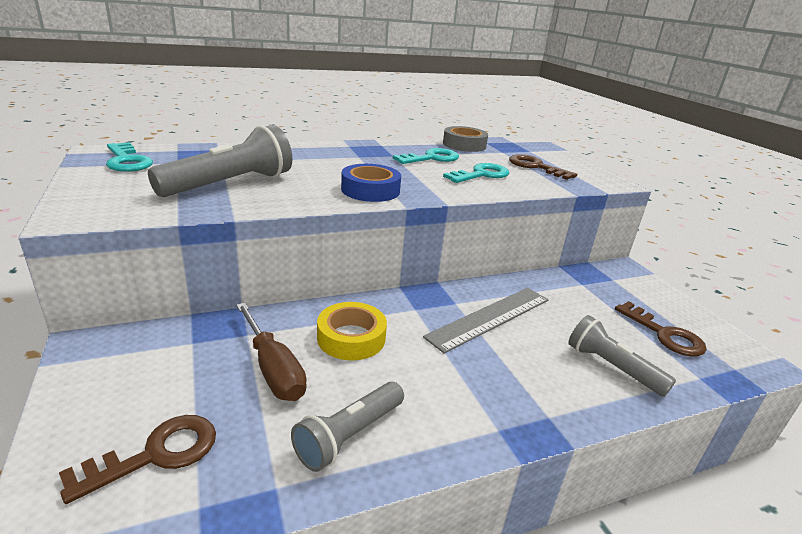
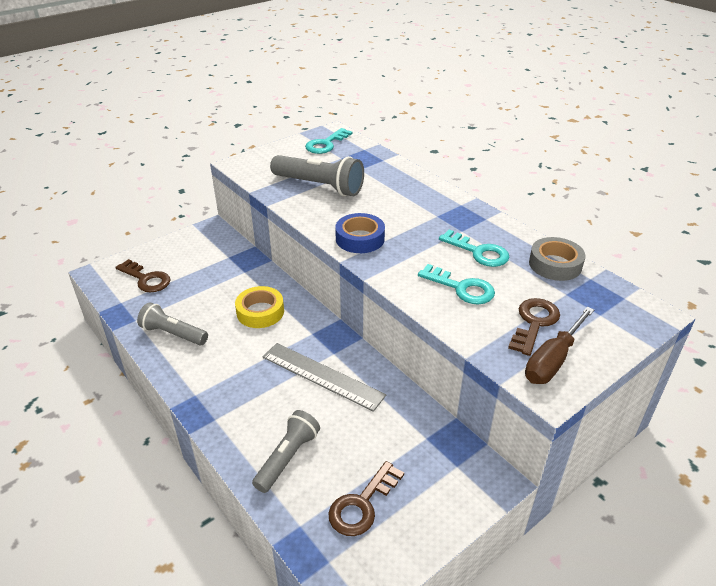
camera: 75 degrees right, 10 degrees up
(273, 369) = (217, 291): brown screwdriver -> brown screwdriver (553, 360)

